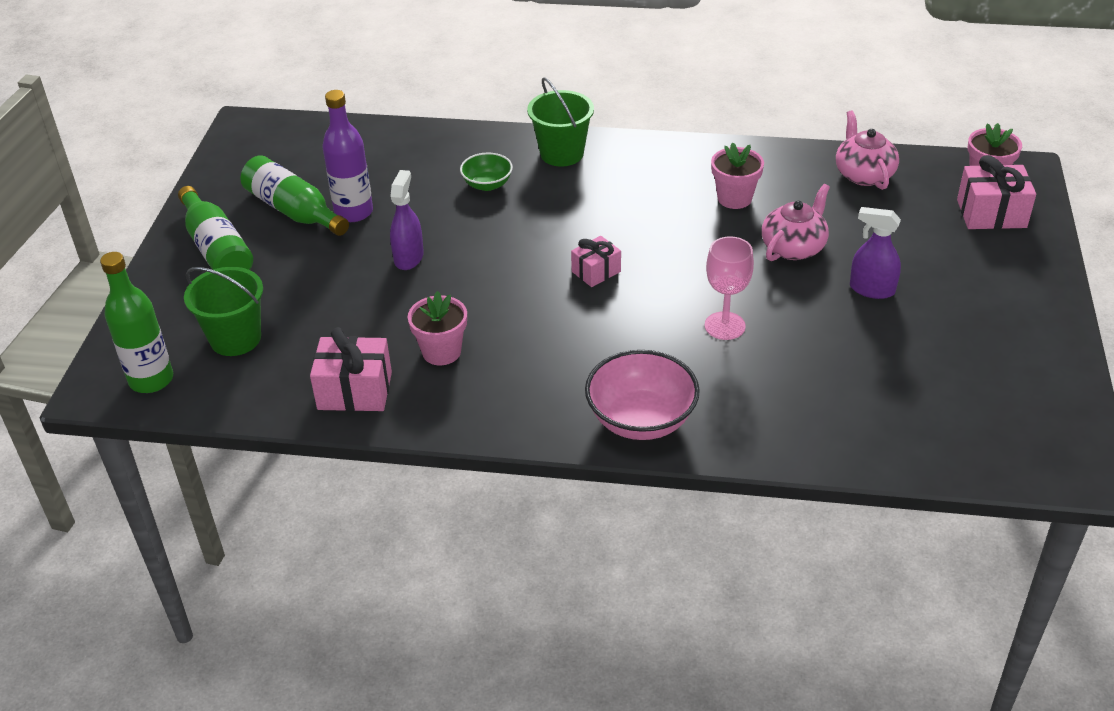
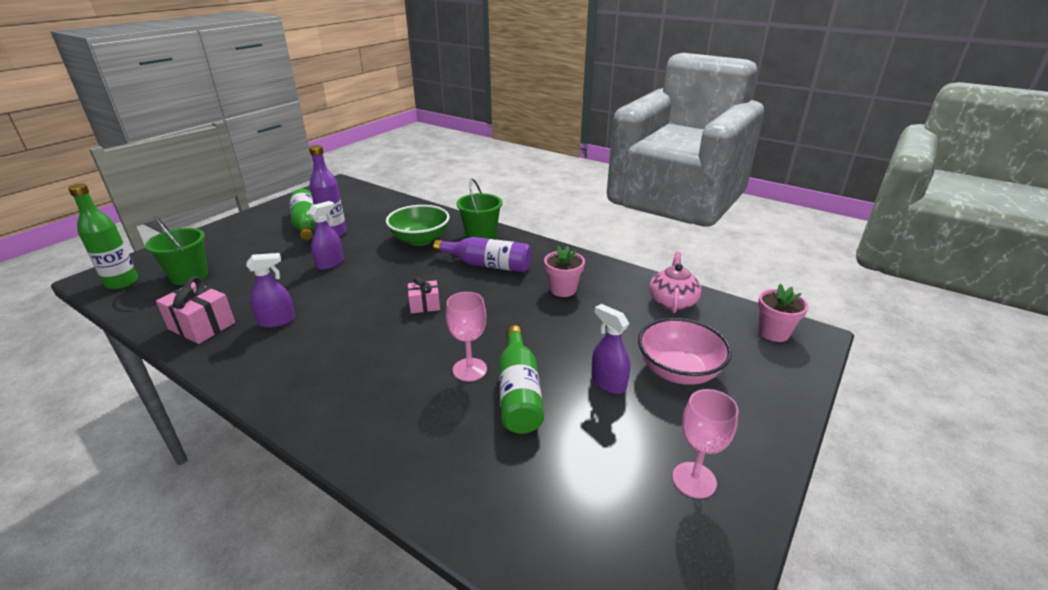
camera: 25 degrees right, 10 degrees down
(217, 248) = (247, 231): green bottle -> green bottle (519, 392)
(441, 352) = (277, 321): pink flower pot -> purple spray bottle
(487, 184) = (420, 240): green bowl -> green bowl, size x1.75
(614, 194) = (487, 265): none -> purple bottle
(641, 419) = (337, 415): pink bowl -> pink bowl (678, 371)
(794, 247) = (575, 333): pink teapot -> none
(991, 214) = (759, 359): pink gift -> none
(1009, 349) = (694, 480): none -> pink goblet

